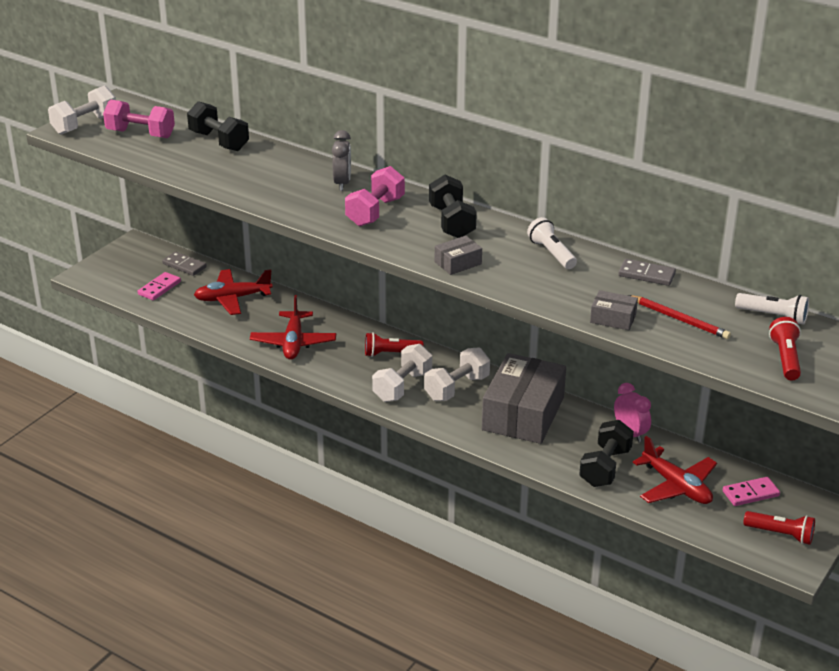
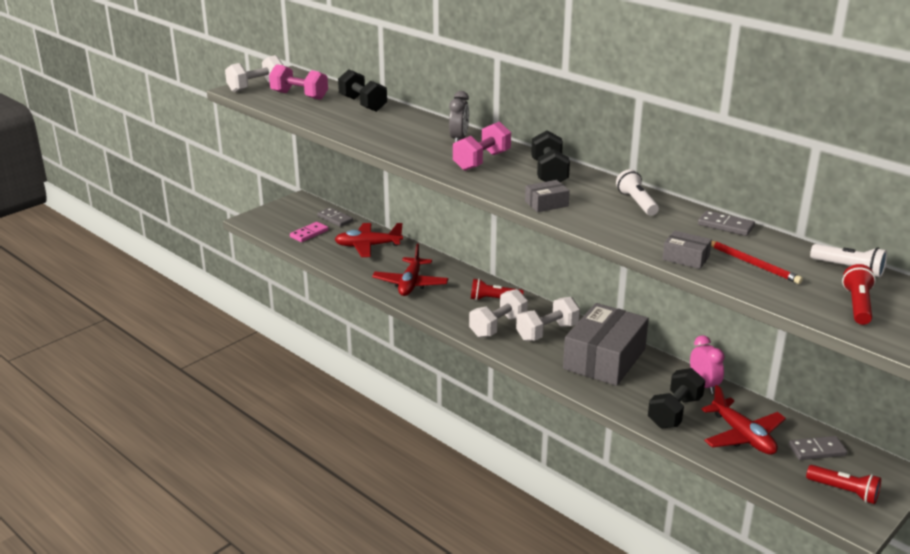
camera: 10 degrees right, 5 degrees down
(750, 493) = (817, 450): pink domino -> grey domino

